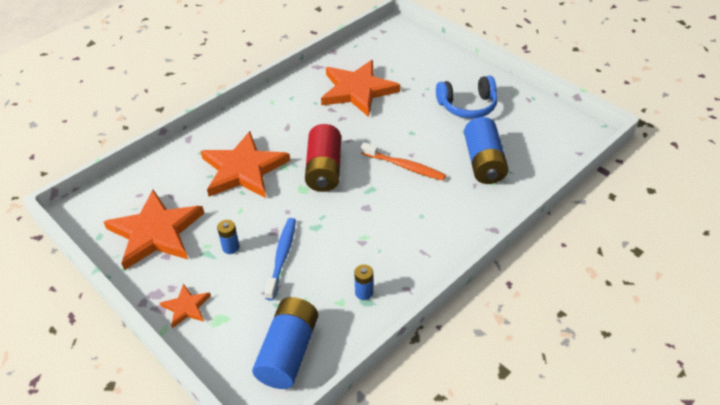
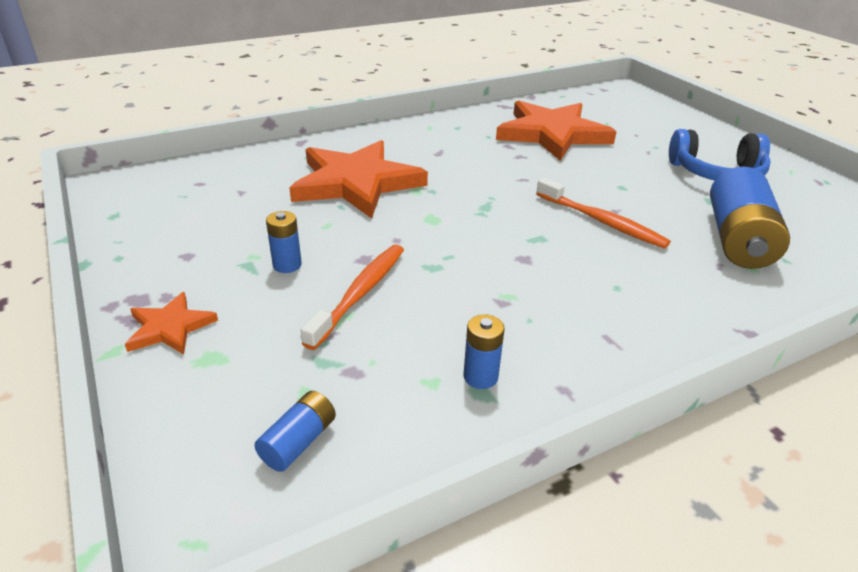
camera: 15 degrees right, 10 degrees down
(156, 232) = (192, 226): orange star -> none
(282, 257) = (360, 293): blue toothbrush -> orange toothbrush
(288, 352) = (298, 442): blue battery -> blue battery, size x0.47
(324, 169) = (473, 203): red battery -> none

